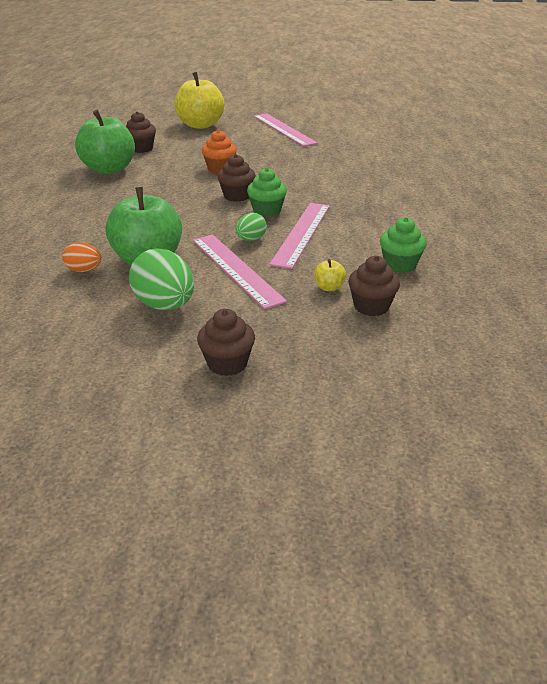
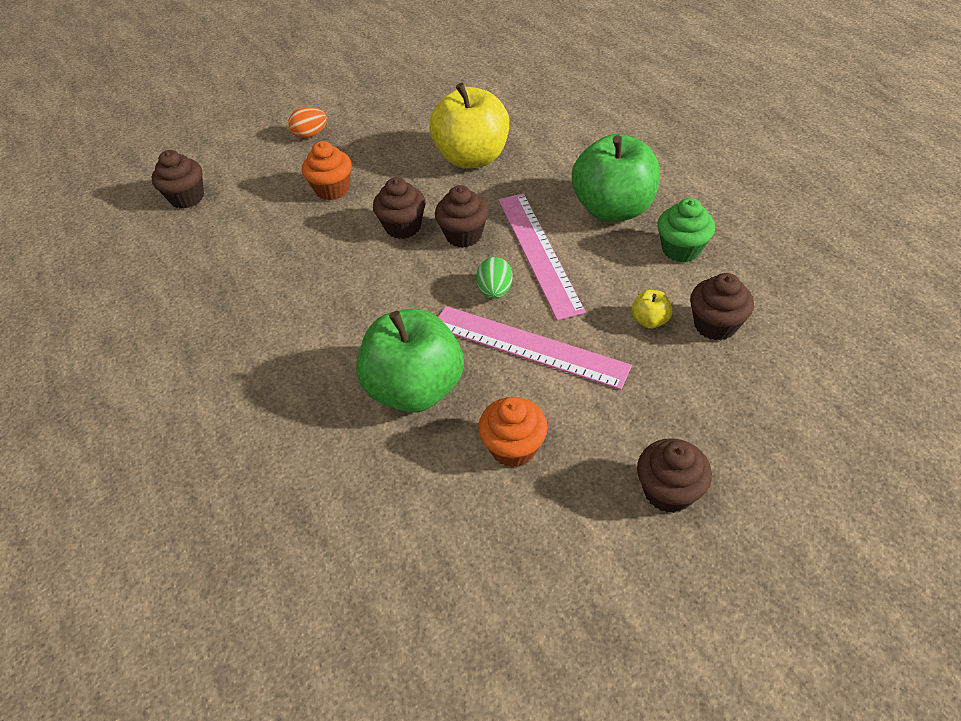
camera: 30 degrees left, 15 degrees up
(84, 270) = (356, 448): orange egg -> orange egg (310, 134)
(109, 169) = (184, 255): green apple -> green apple (613, 209)
(165, 305) = (513, 447): green egg -> orange cupcake
(200, 125) = (220, 119): yellow apple -> yellow apple (472, 157)
(267, 211) = (463, 235): green cupcake -> brown cupcake
(283, 129) = (337, 85): pink ruler -> none

